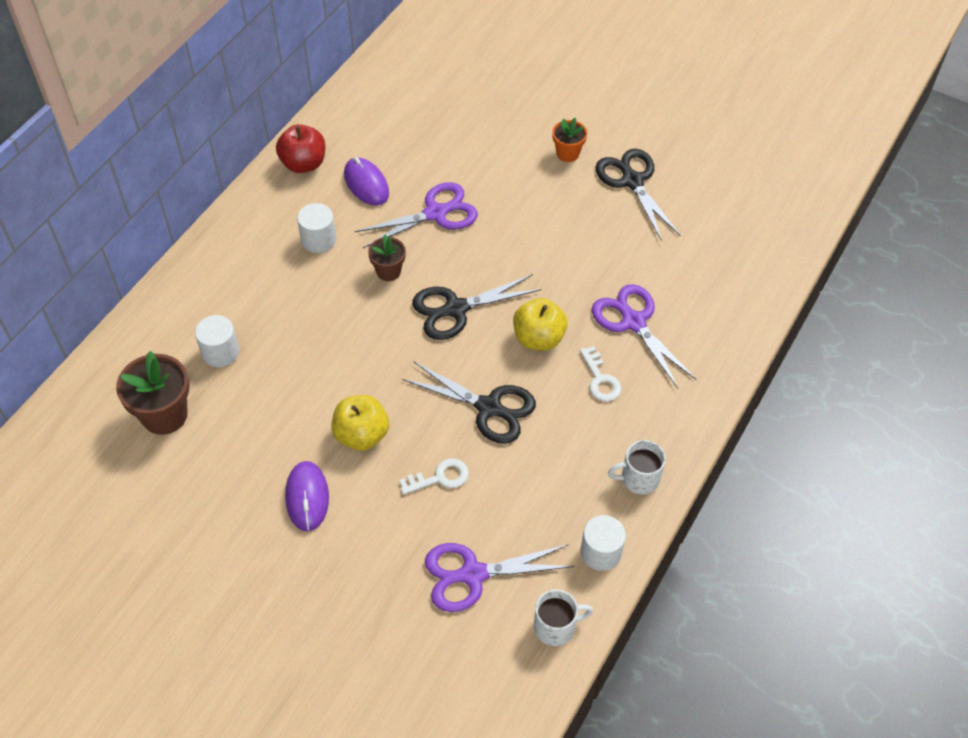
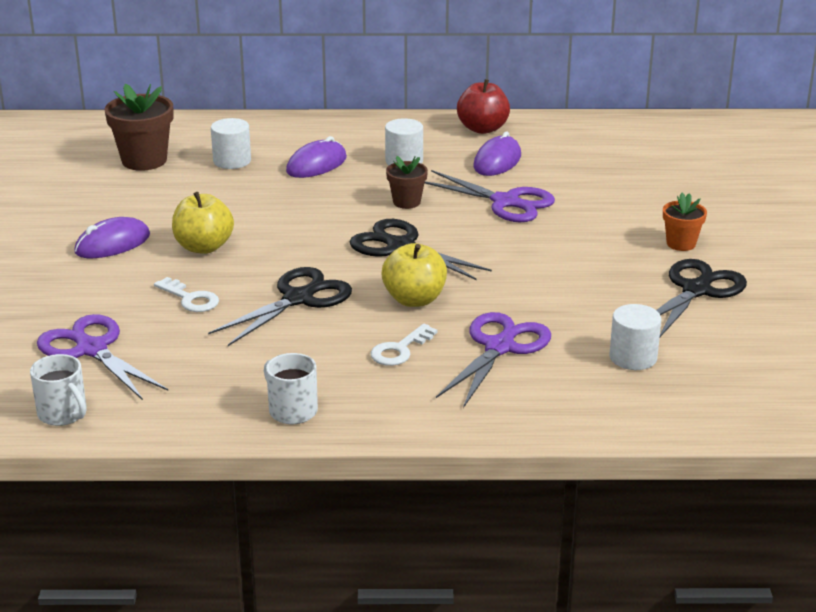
camera: 60 degrees right, 25 degrees down
(276, 298) = (316, 165): none -> purple mouse
(489, 407) = (298, 299): black scissors -> black scissors turned 135 degrees counterclockwise
(600, 552) = (176, 414): white cylinder -> white cylinder (633, 357)

